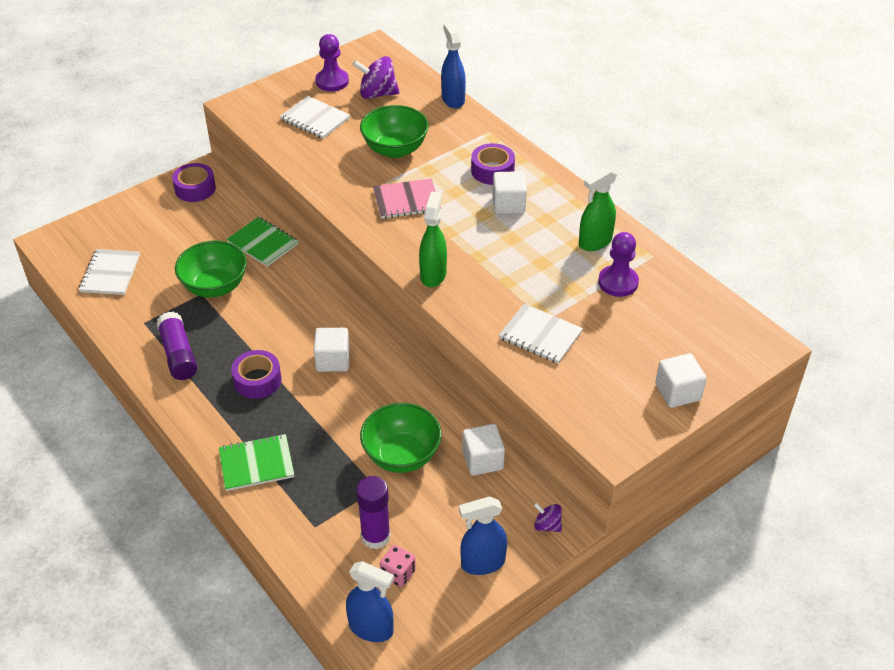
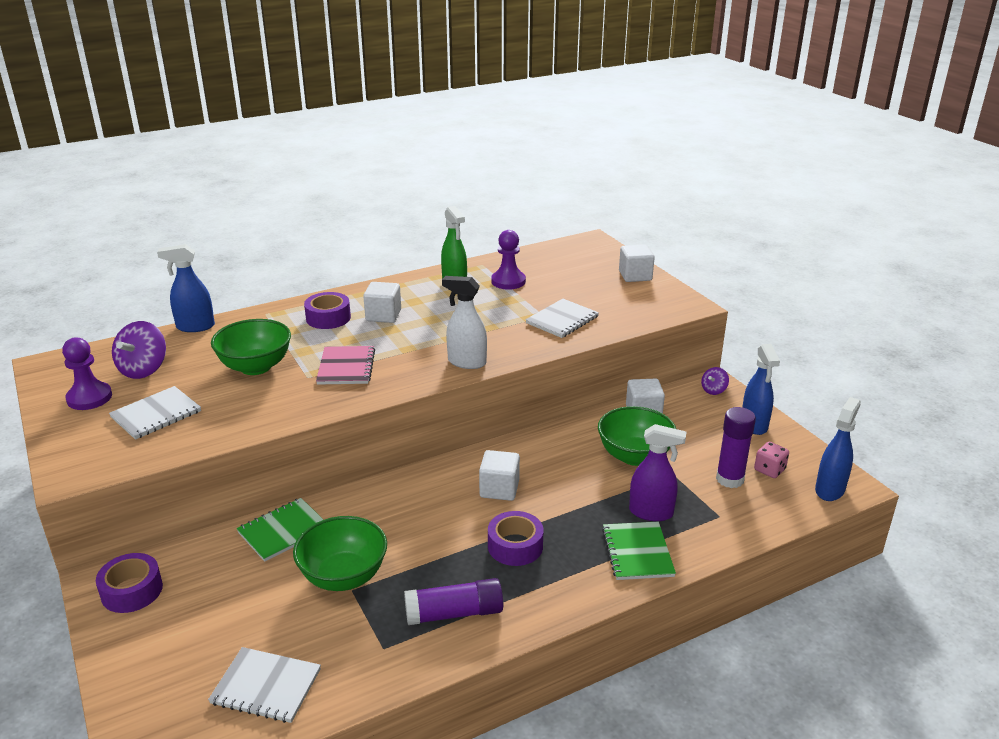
camera: 80 degrees left, 15 degrees down
(313, 472) = (651, 512): none -> purple spray bottle
(433, 275) = (466, 362): green spray bottle -> white spray bottle

